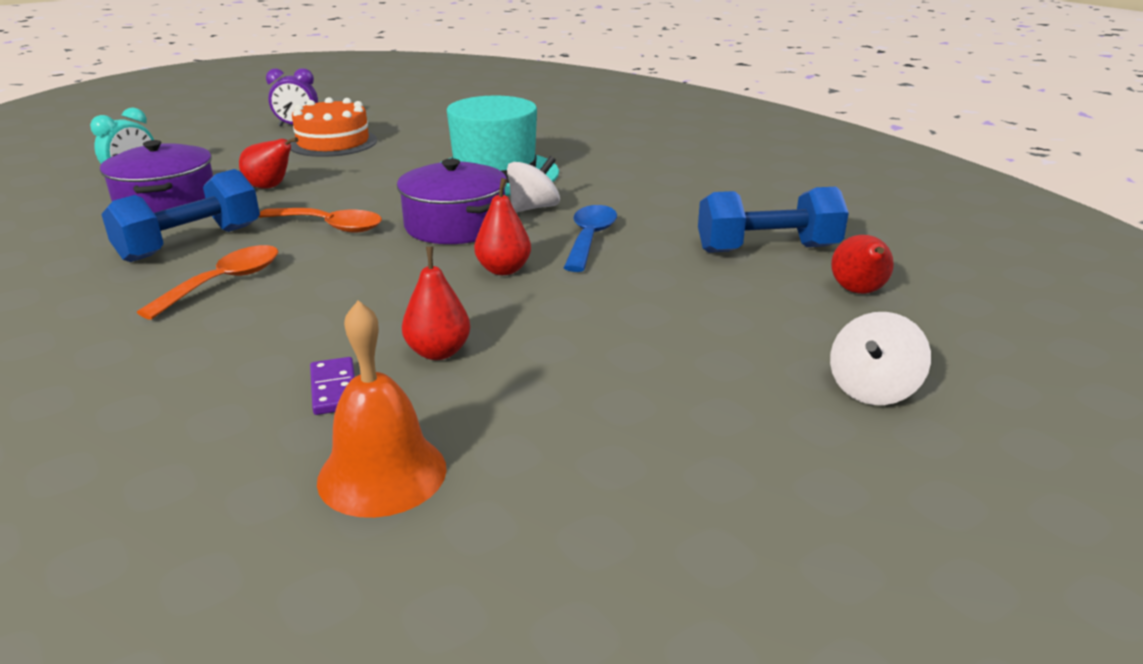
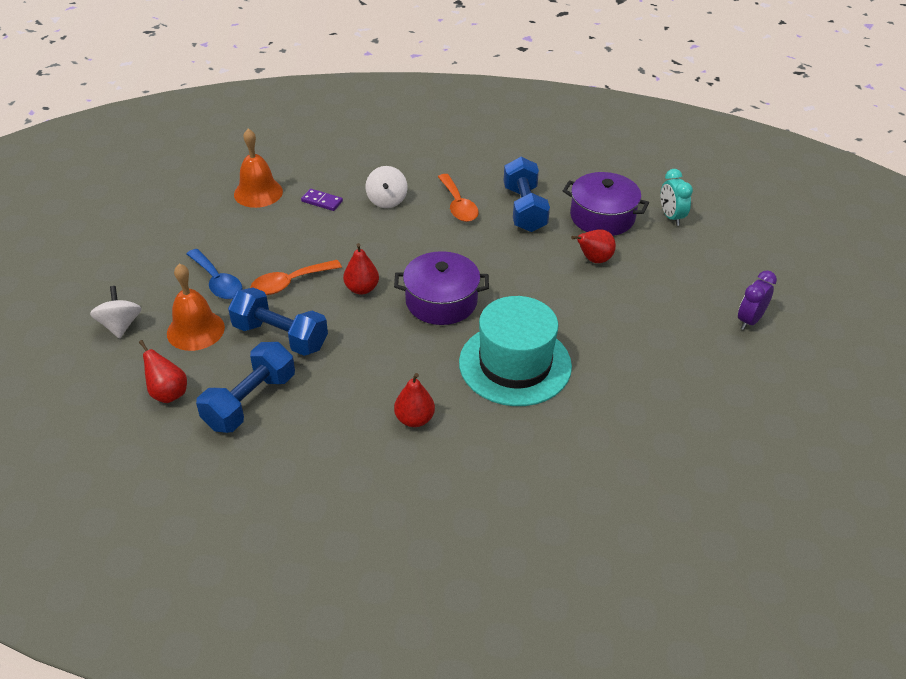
camera: 130 degrees right, 15 degrees up
(330, 226) = (495, 258): orange spoon -> orange spoon (289, 283)
(333, 143) = (678, 321): orange cake -> none
(438, 352) = (313, 234): red pear -> red pear (414, 419)
(533, 208) = (430, 346): white spinning top -> white spinning top (387, 200)
(590, 238) = (357, 341): blue spoon -> blue spoon (217, 282)
(663, 277) = (280, 336): none -> blue dumbbell
(761, 330) = (195, 330): none -> orange bell

